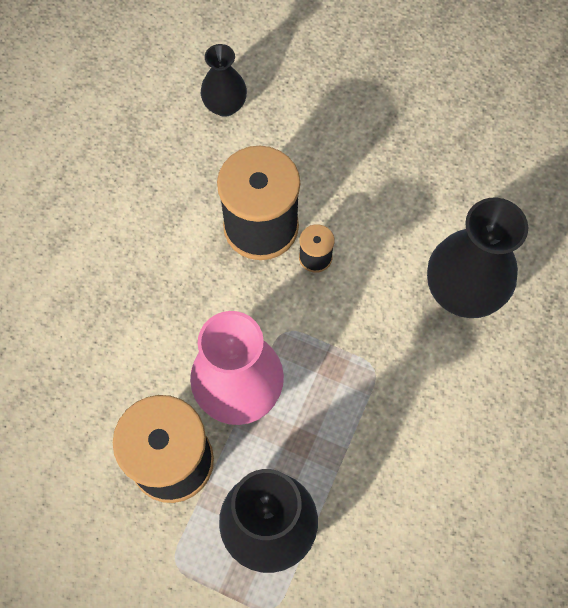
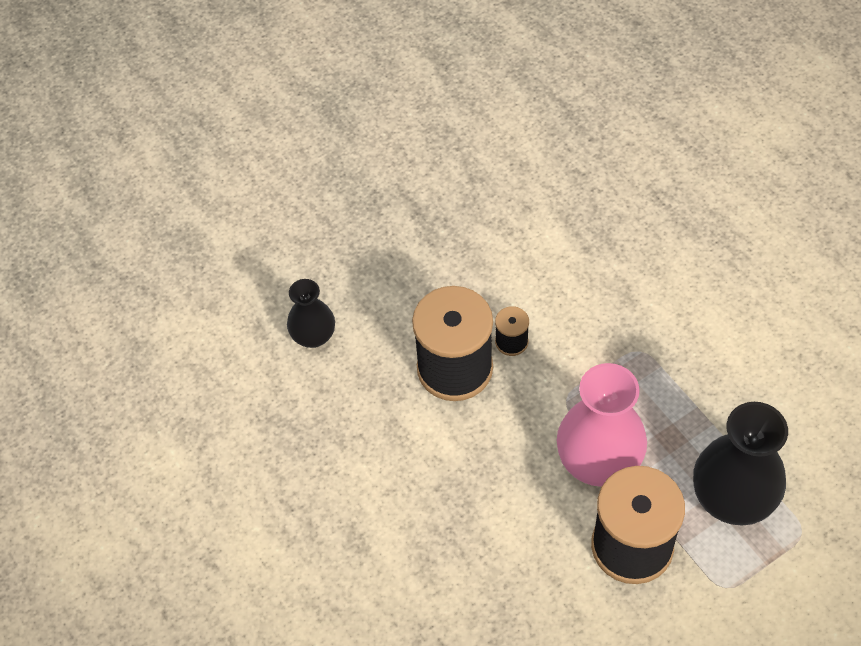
camera: 55 degrees left, 10 degrees down
(463, 291) = (610, 252): black vase -> none

